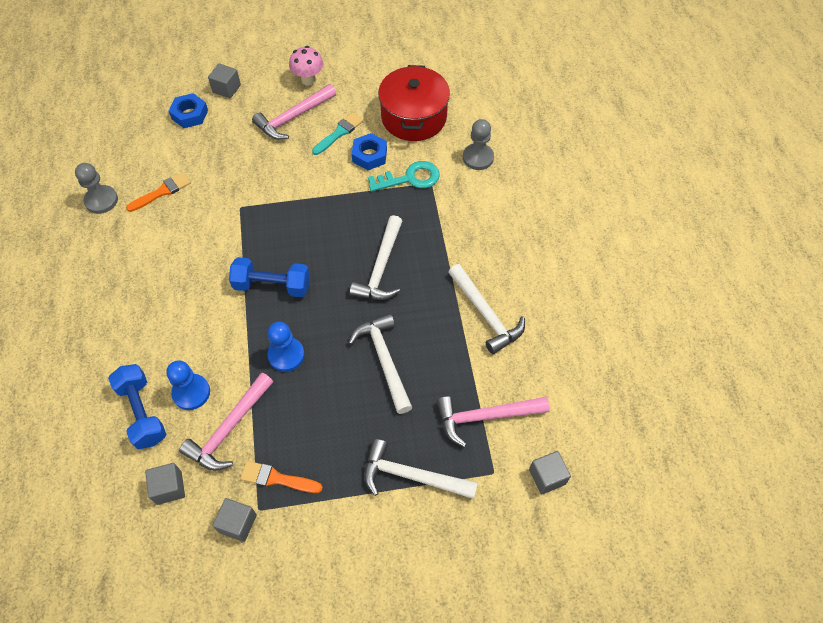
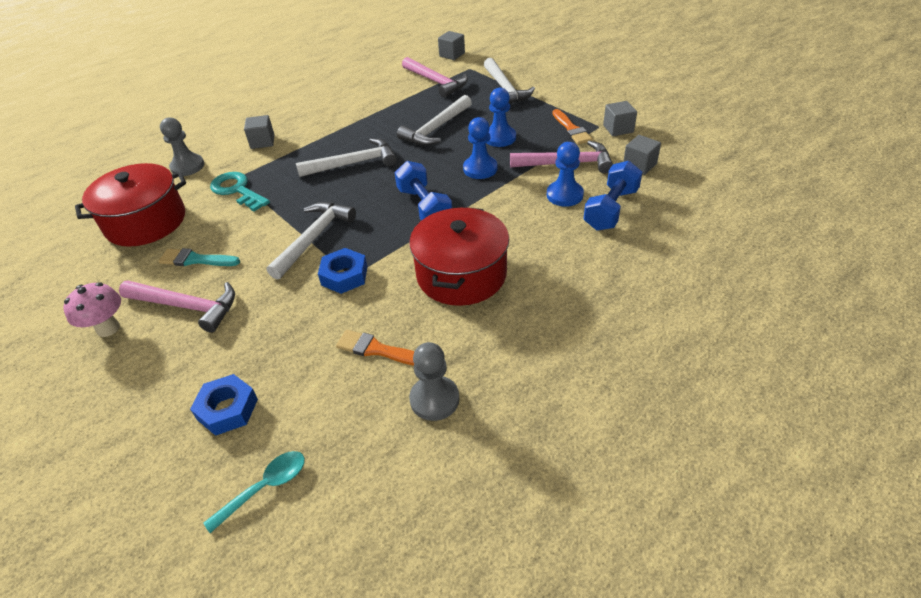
camera: 120 degrees left, 15 degrees down
(126, 115) = (265, 487): none -> turquoise spoon
(178, 267) = (461, 274): none -> red pot
(226, 89) = (155, 401): grey cube -> grey cube (262, 142)
(320, 403) = (500, 138): none -> blue pawn
(369, 155) = (219, 225): blue nut -> blue nut (344, 276)
(486, 314) = (355, 108): white hammer -> white hammer (313, 238)

